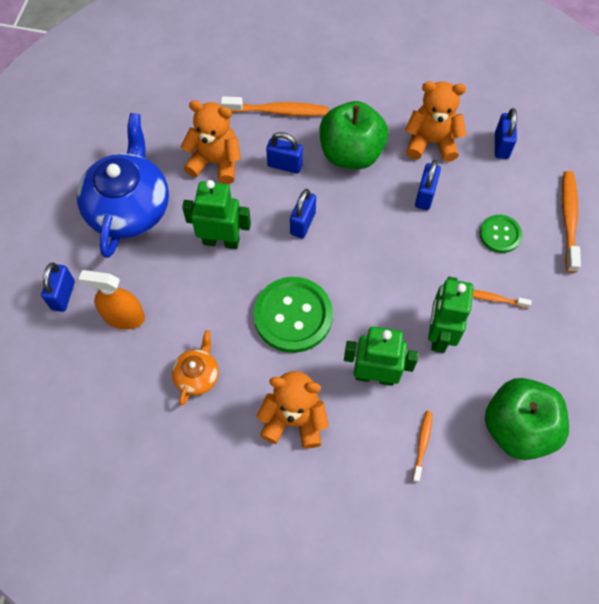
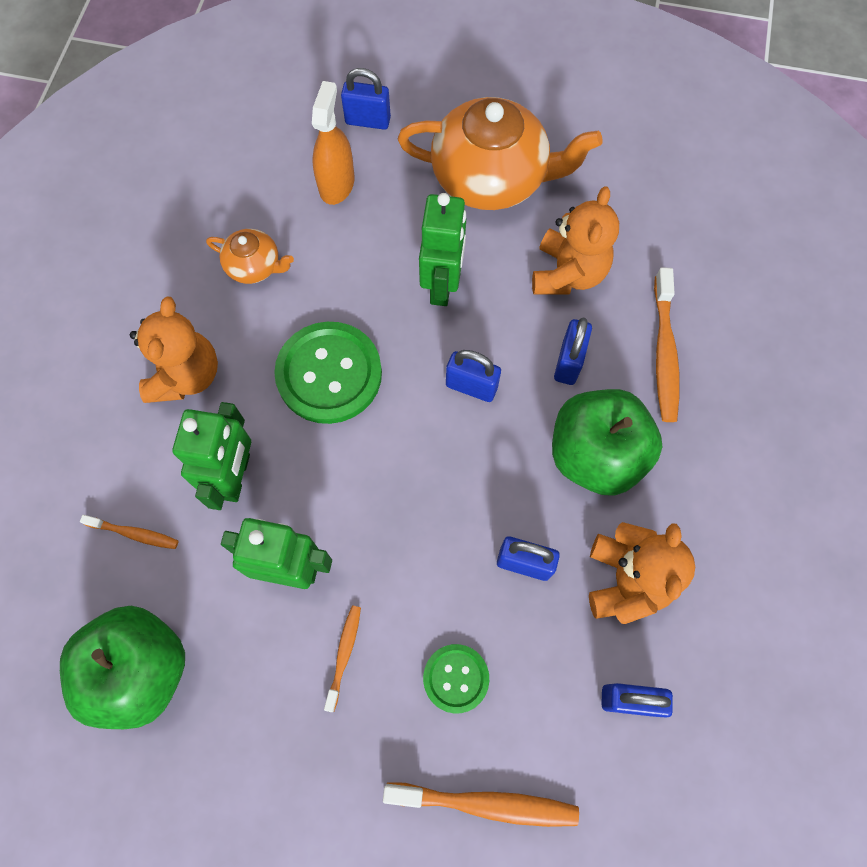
camera: 90 degrees right, 5 degrees up
(129, 207) = (491, 178): blue teapot -> orange teapot

